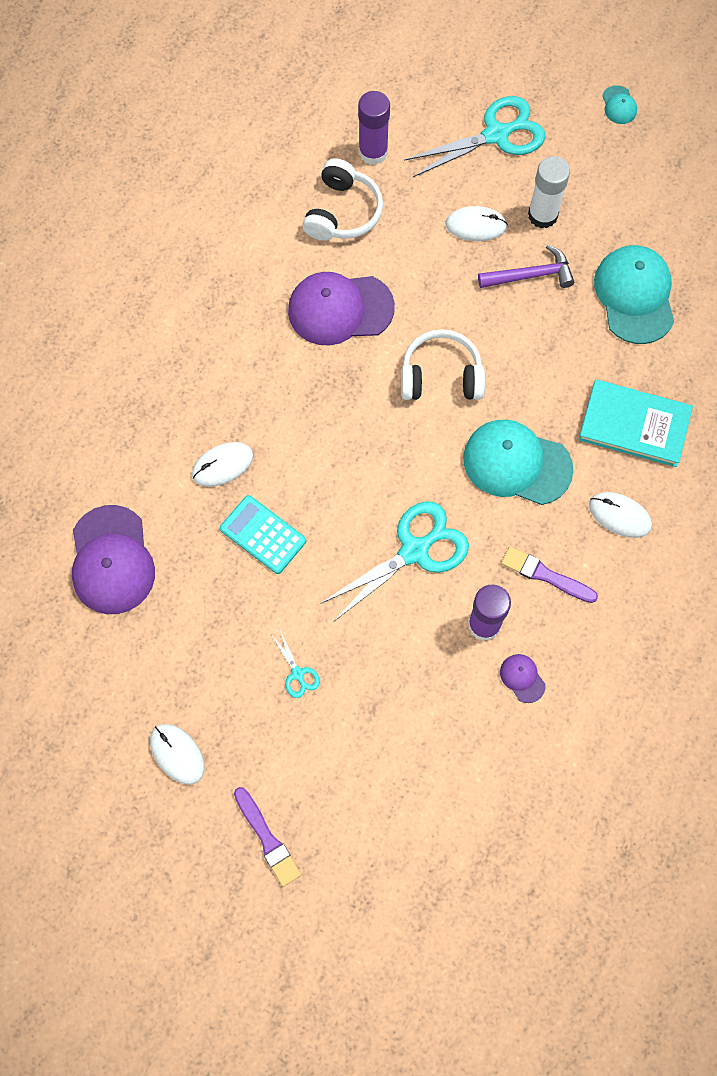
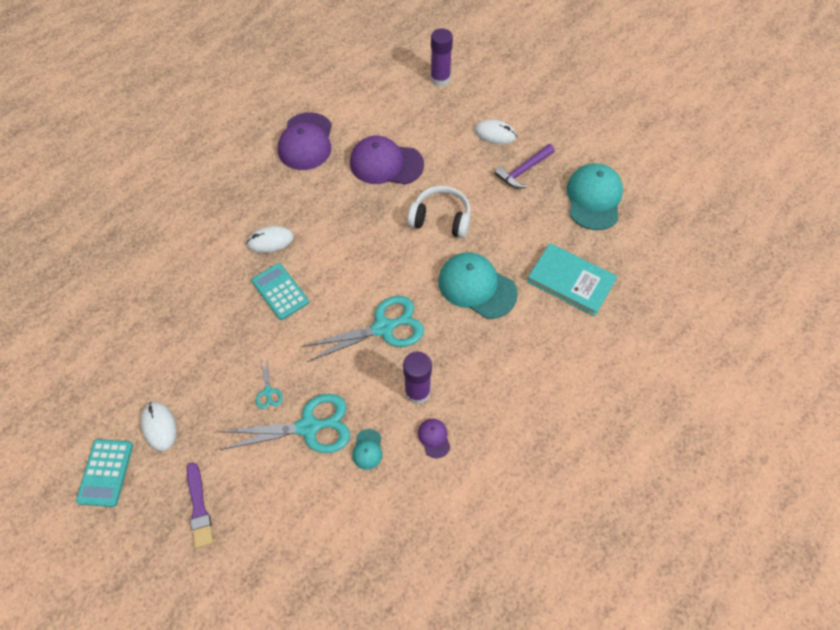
camera: 15 degrees right, 10 degrees down
(112, 560) = (170, 283): purple cap -> purple cap (306, 142)
(134, 828) = (106, 472): none -> turquoise calculator
(342, 212) = (408, 108): white headphones -> none
(496, 135) = (525, 85): turquoise scissors -> turquoise scissors (309, 427)
(531, 275) = (523, 171): purple hammer -> purple hammer turned 135 degrees clockwise
(542, 215) = (543, 137): white glue stick -> none
(545, 575) = (474, 368): purple brush -> none
(619, 105) = (614, 84): turquoise cap -> turquoise cap (367, 449)
(619, 515) = (542, 340): white mouse -> none

